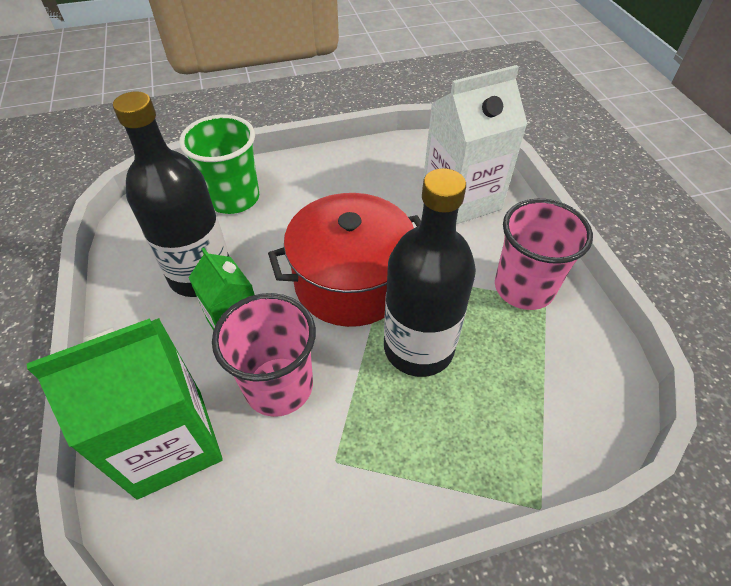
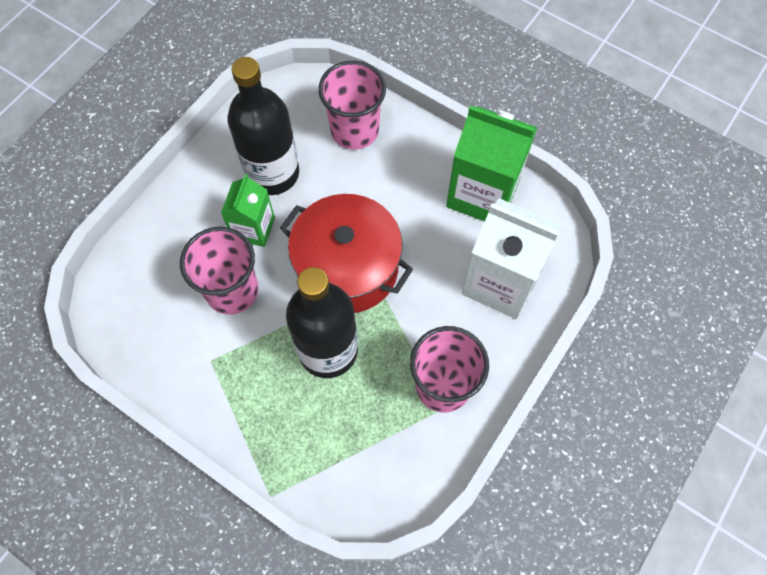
camera: 50 degrees right, 15 degrees up
(170, 442) = (153, 265): green carton -> green carton (482, 194)
(234, 198) = (354, 130): green cup -> pink cup

